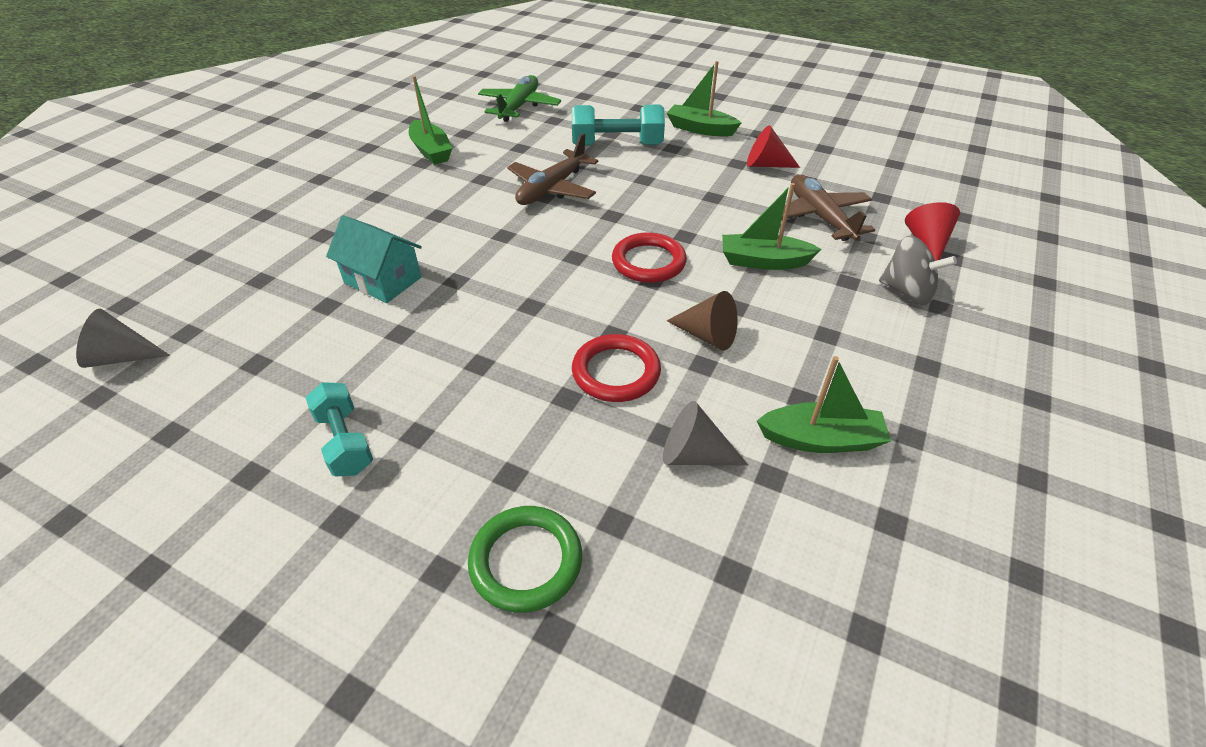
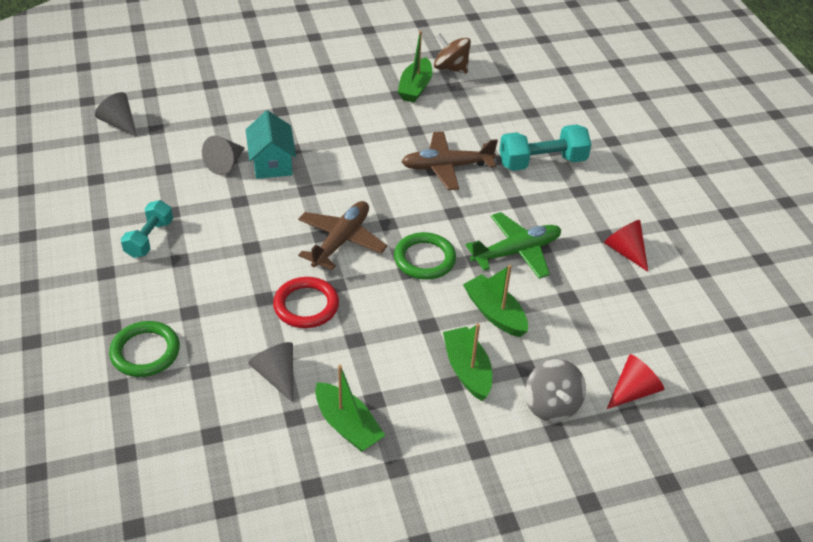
camera: 45 degrees right, 0 degrees up
(330, 312) = (225, 163): none -> grey cone
(440, 124) = (451, 68): none -> brown spinning top
(519, 107) = (524, 85): green plane -> green plane (516, 252)
(617, 145) = (542, 162): turquoise dumbbell -> turquoise dumbbell turned 60 degrees counterclockwise
(648, 262) = (424, 259): red ring -> green ring
(700, 129) = (627, 189): green boat -> green boat (467, 370)
(707, 335) = (383, 327): brown cone -> none
(820, 217) = (591, 315): brown plane -> brown plane (341, 240)

